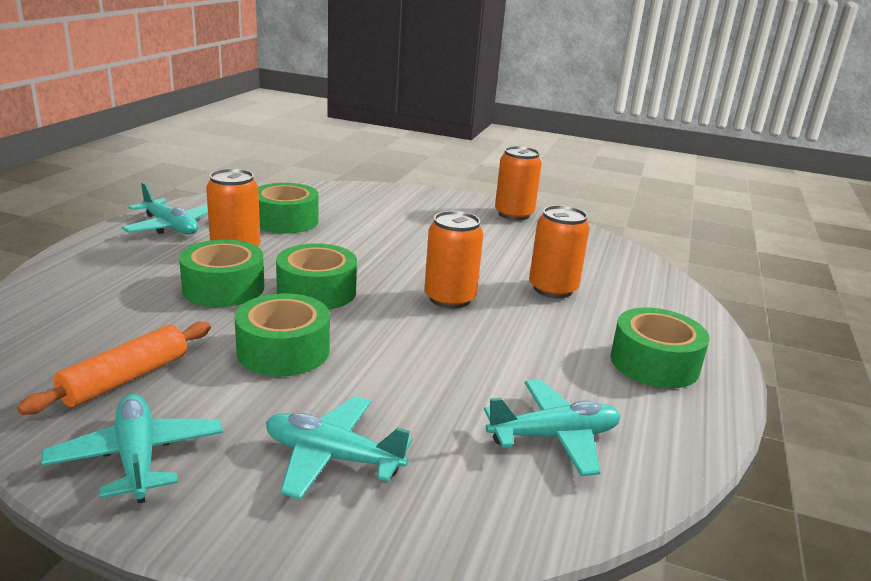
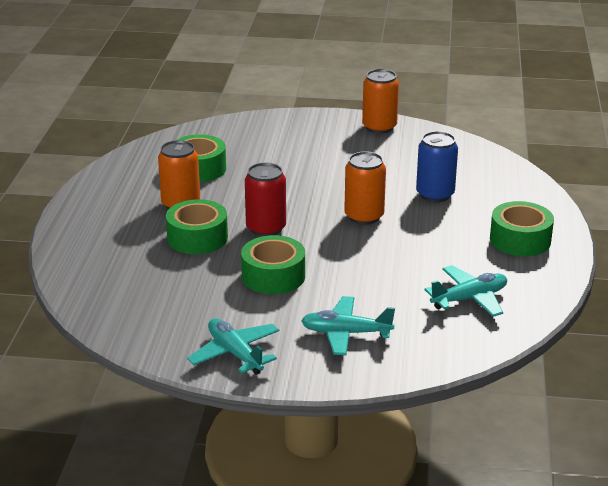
camera: 10 degrees left, 5 degrees up
(126, 378) = (187, 312): orange rolling pin -> none
(170, 227) = (112, 192): turquoise plane -> none
(316, 291) = (266, 228): green tape -> red can
(553, 289) = (435, 194): orange can -> blue can

